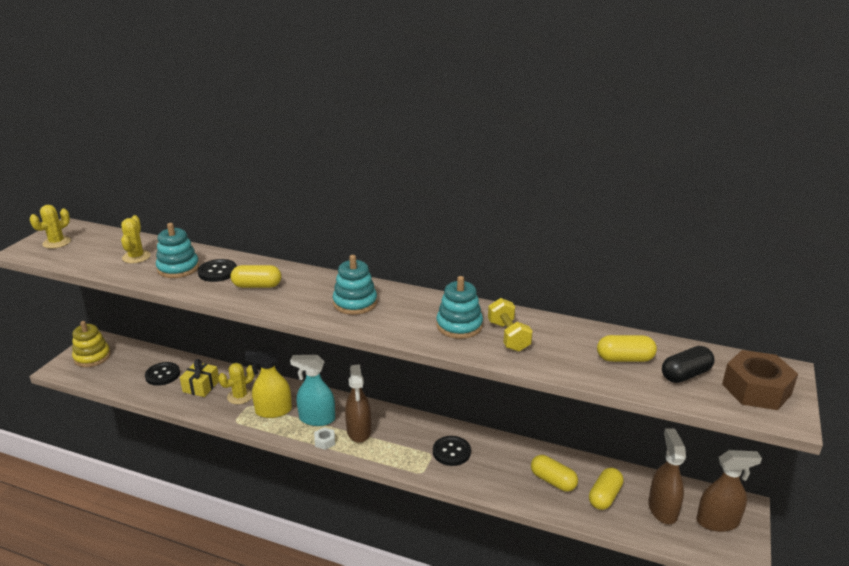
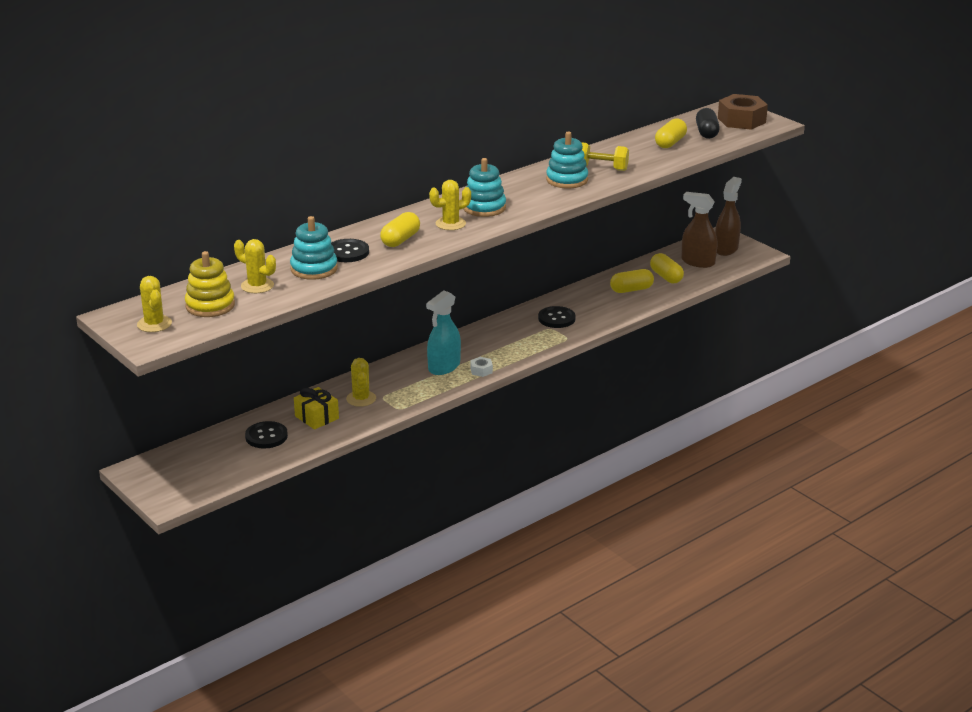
camera: 60 degrees left, 0 degrees up
(92, 357) = (169, 477): yellow stacking toy -> yellow stacking toy (210, 306)
(273, 411) = (406, 386): yellow spray bottle -> none
(307, 298) = (450, 224): none -> yellow cactus
(359, 431) = (485, 351): brown spray bottle -> none

